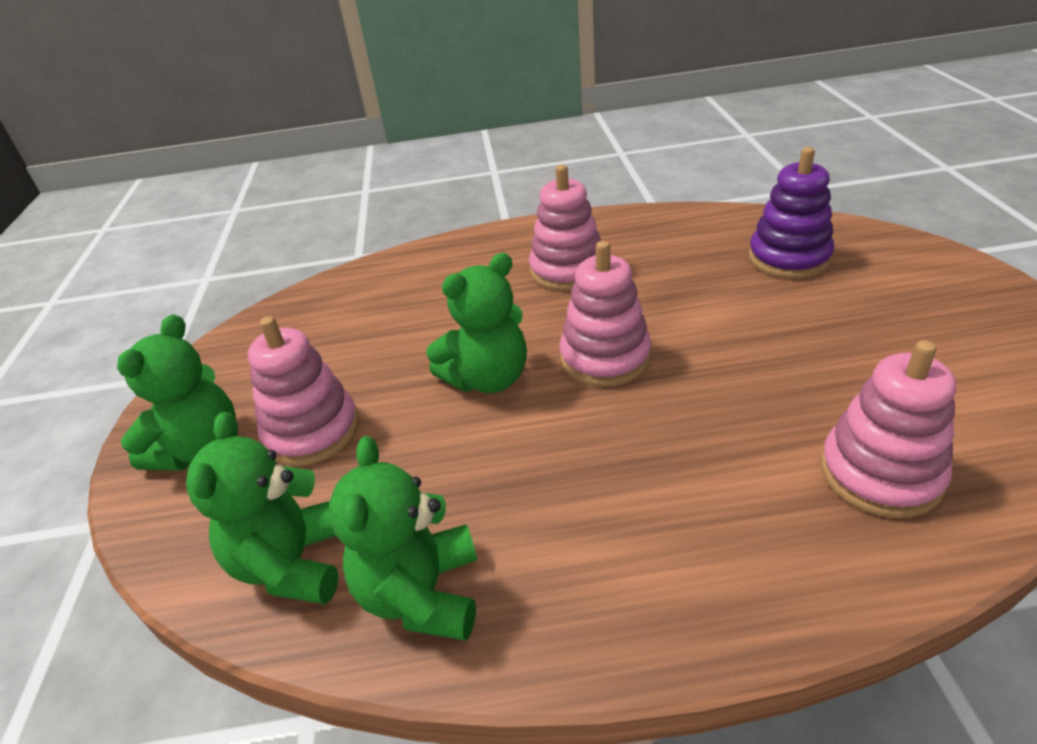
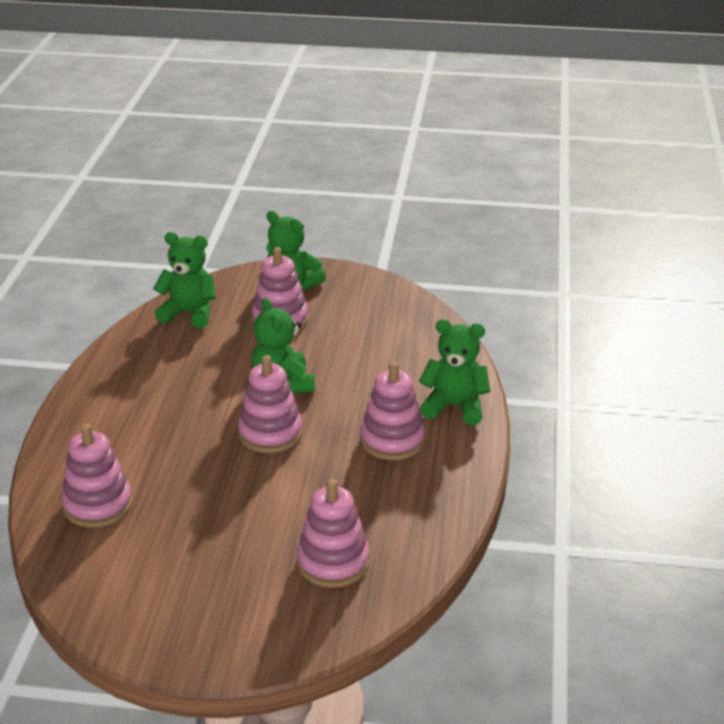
camera: 100 degrees right, 5 degrees down
(422, 594) = (144, 346): green teddy bear -> green teddy bear (454, 407)
(789, 258) = (333, 562): purple stacking toy -> pink stacking toy

